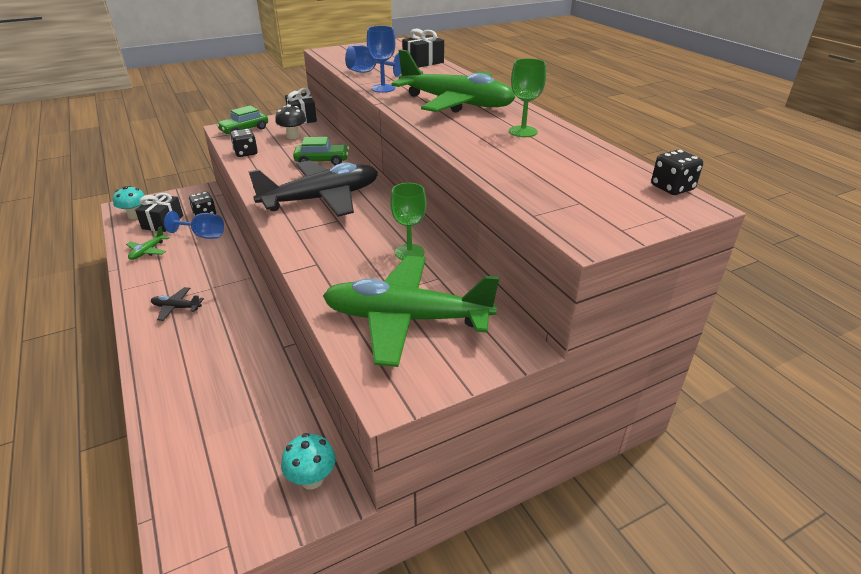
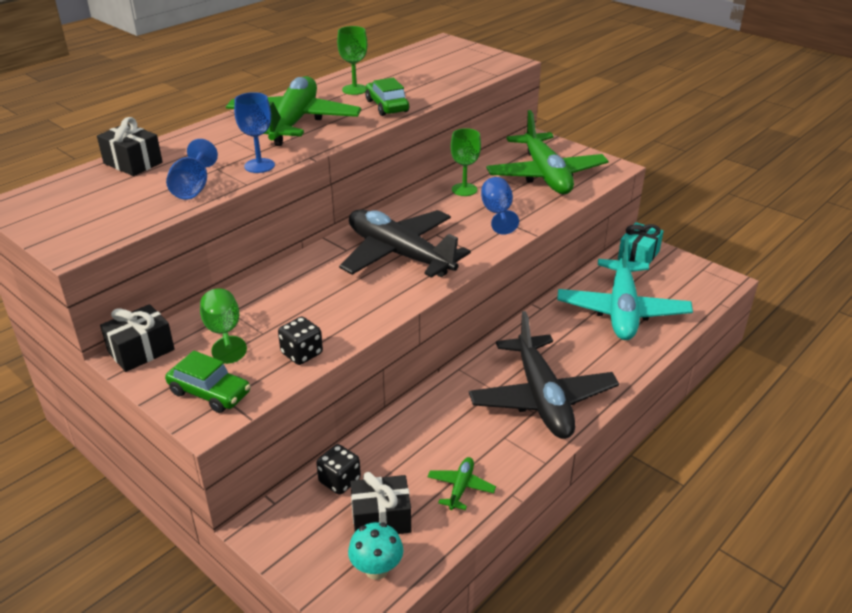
camera: 110 degrees left, 0 degrees up
(148, 251) = (461, 487): green plane -> green plane turned 75 degrees counterclockwise
(176, 308) = (542, 398): black plane -> black plane, size x2.44
(203, 235) = (396, 452): blue goblet -> blue goblet (497, 214)
(227, 407) = (622, 310): none -> turquoise plane
(293, 136) = (224, 333): black mushroom -> green goblet
(312, 479) = (638, 255): turquoise mushroom -> turquoise gift
(322, 161) = (302, 282): green car -> green car (387, 106)
(672, 188) = (425, 46): black dice -> none

